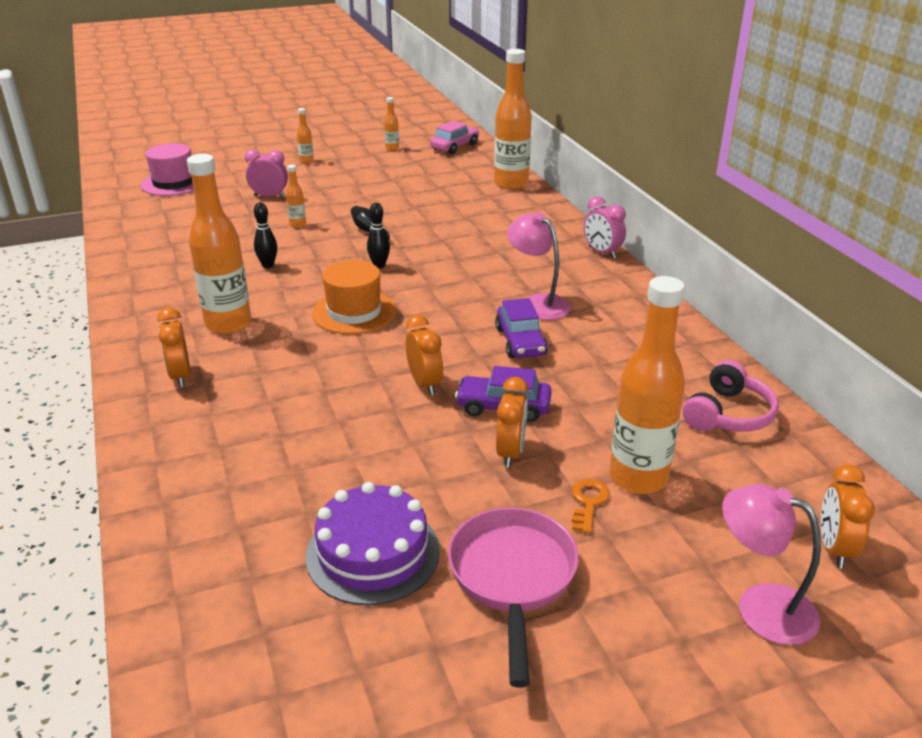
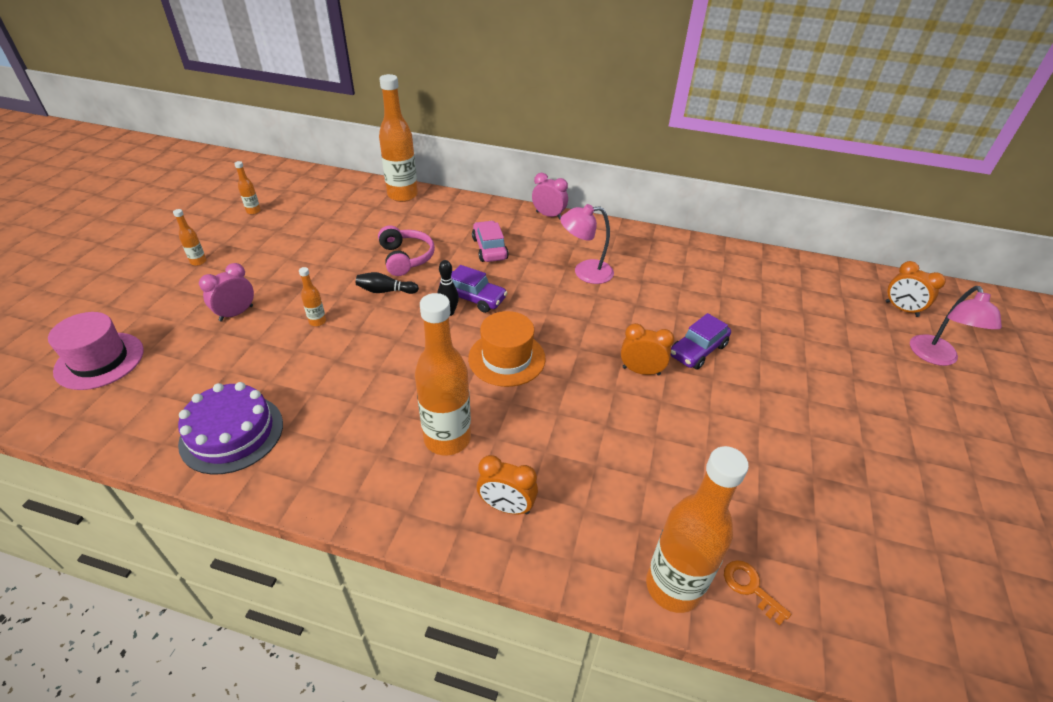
camera: 55 degrees left, 10 degrees up
(268, 265) = (370, 371): black bowling pin -> none
(373, 553) = (822, 490): purple cake -> purple cake (232, 433)
(455, 147) = (301, 184): pink car -> pink car (489, 249)
(510, 453) = (751, 373): orange clock -> none
(512, 578) = (876, 436): pink pan -> none
(520, 342) = (626, 304): purple car -> purple car (473, 298)
(588, 502) = (820, 368): orange key -> orange key (750, 587)
(602, 252) = (548, 215): pink clock -> pink clock turned 150 degrees counterclockwise
(638, 478) = (807, 337): orange bottle -> orange bottle (673, 586)
(728, 414) = (768, 274): pink headphones -> pink headphones (406, 258)
(760, 606) = (936, 357): pink lamp -> pink lamp turned 60 degrees counterclockwise

